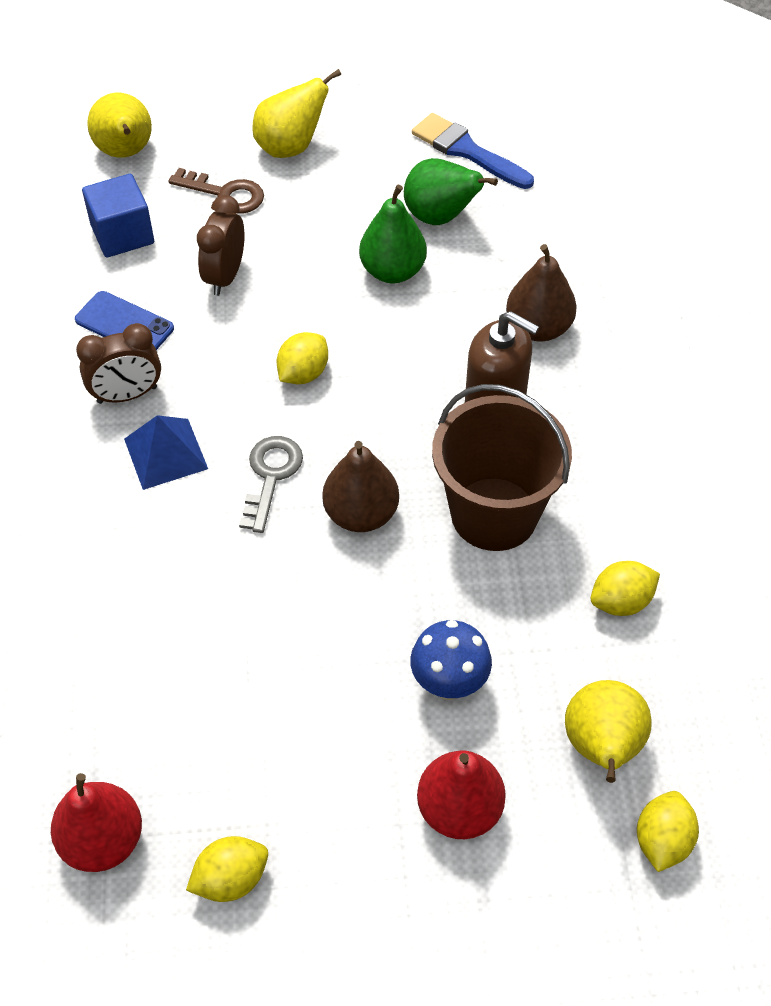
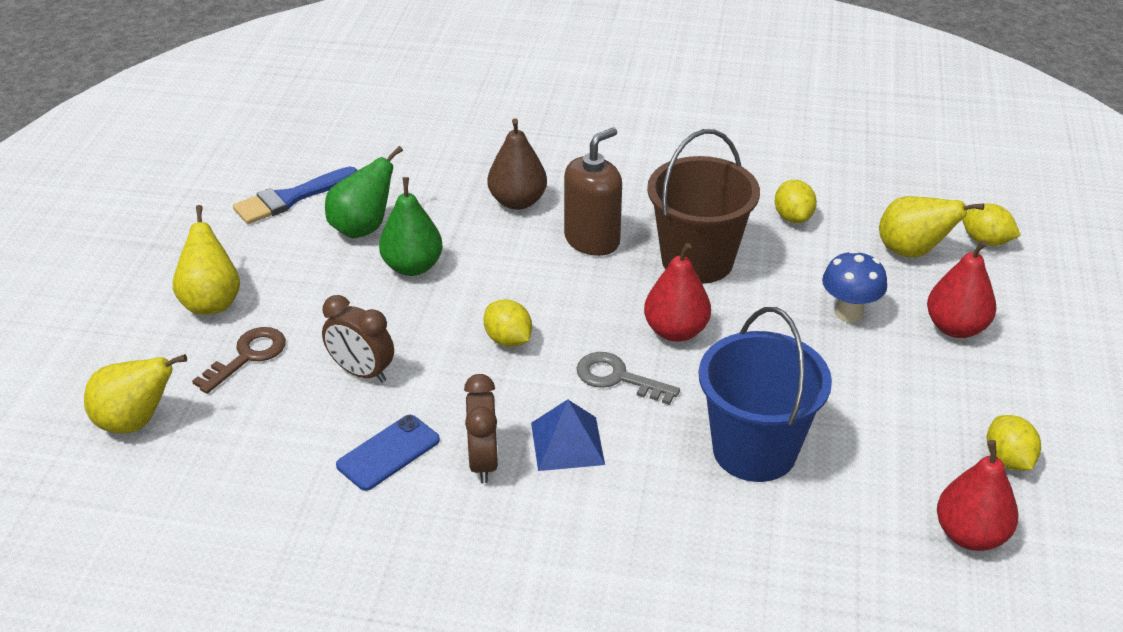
camera: 75 degrees left, 15 degrees down
(122, 234) = (259, 439): blue cube -> none
(190, 615) = (754, 450): none -> blue bucket
(361, 514) = (675, 331): brown pear -> red pear

